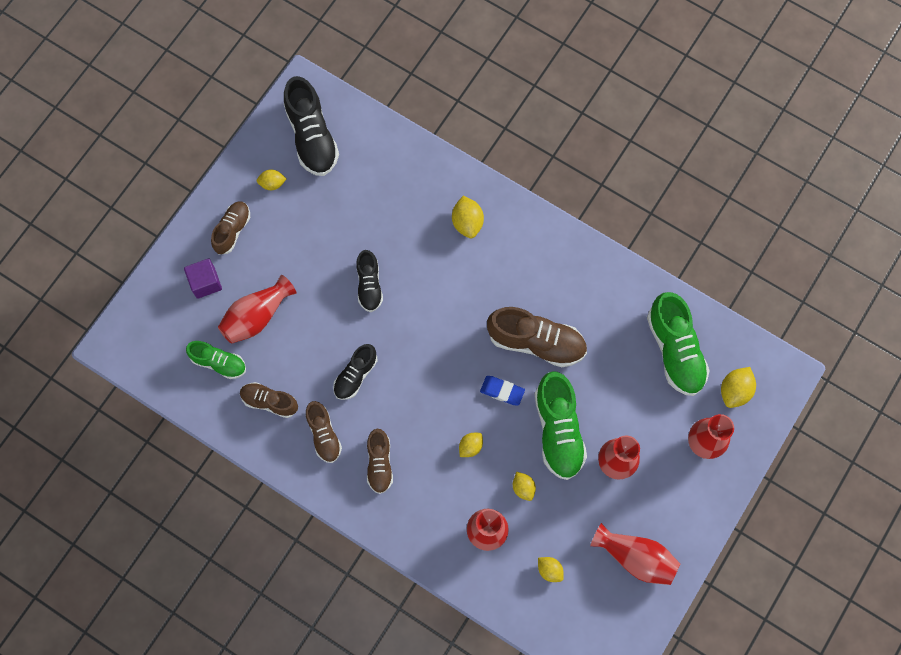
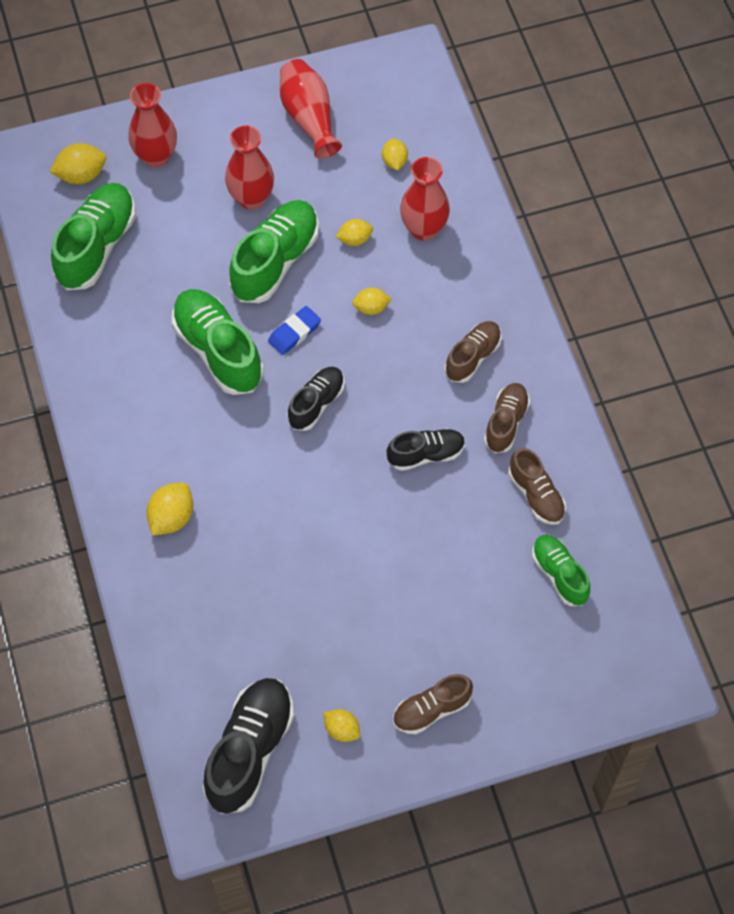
camera: 140 degrees left, 10 degrees down
(205, 282) = (508, 673): purple cube -> none
(257, 316) = (480, 592): red vase -> none
(369, 285) = (333, 533): black shoe -> black shoe (316, 404)
(502, 391) = (294, 332): blue eraser -> blue eraser turned 75 degrees clockwise
(523, 488) = (355, 239): yellow lemon -> yellow lemon turned 60 degrees clockwise
(536, 342) = (218, 351): brown shoe -> green shoe

